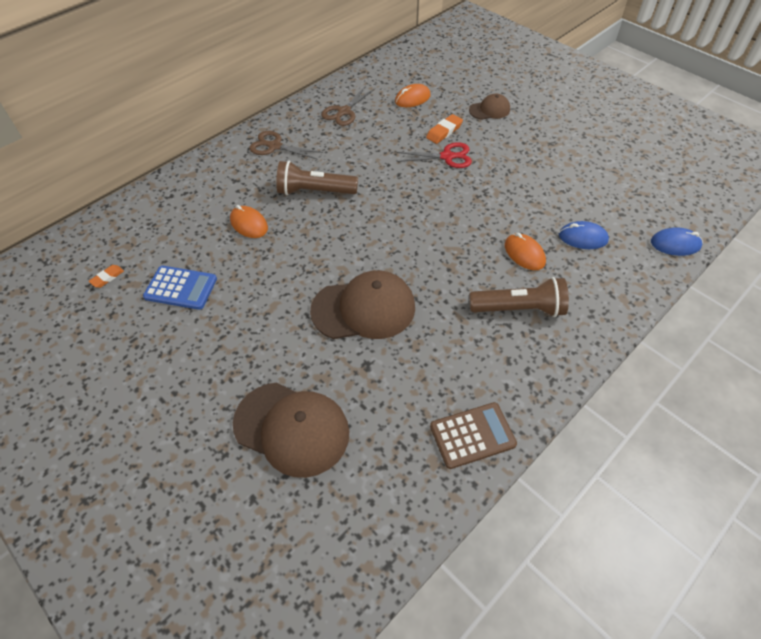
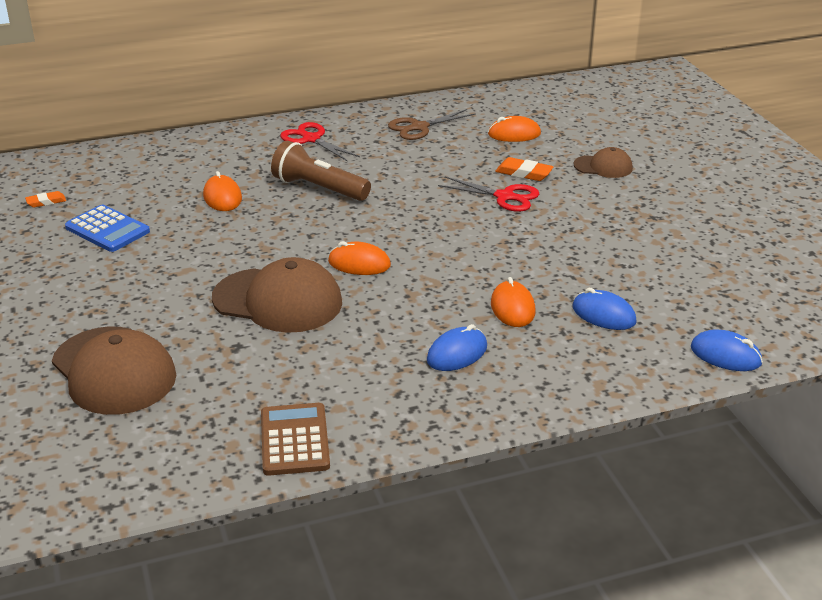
camera: 25 degrees right, 20 degrees down
(275, 146) = (311, 139): brown scissors -> red scissors
(395, 252) = (359, 263): none -> orange mouse
(444, 131) = (524, 173): orange eraser -> orange eraser turned 45 degrees clockwise
(472, 435) = (294, 440): brown calculator -> brown calculator turned 105 degrees counterclockwise
(519, 308) = (457, 353): brown flashlight -> blue mouse

